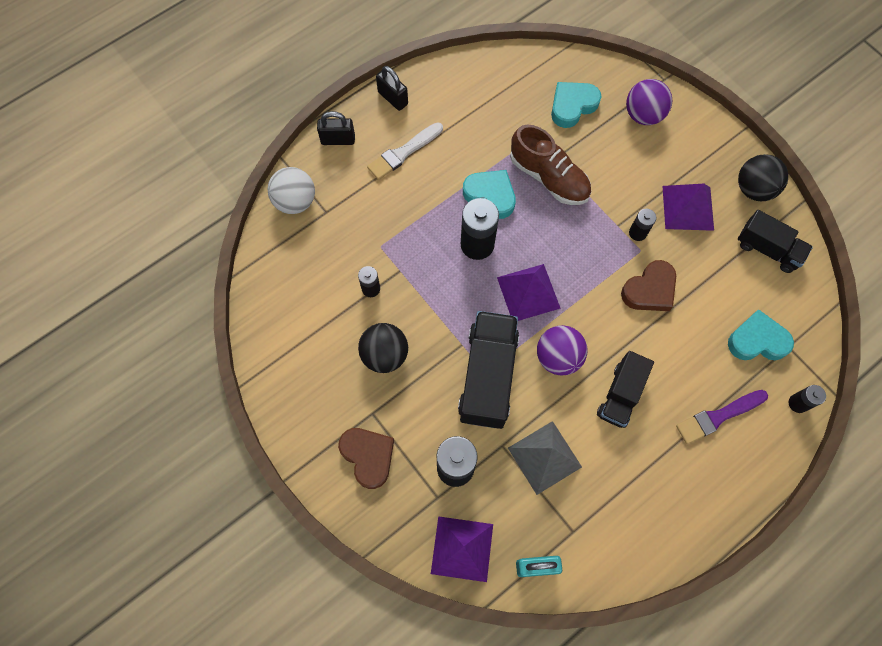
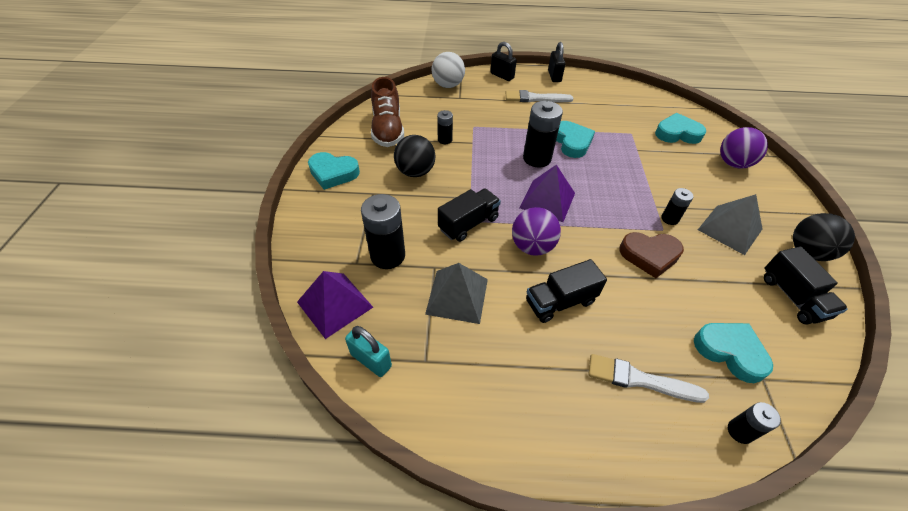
camera: 40 degrees right, 20 degrees down
(310, 422) = (333, 173): none -> turquoise heart
(368, 456) = (343, 211): brown heart -> none
(488, 376) = (468, 224): black truck -> black truck, size x0.63
(549, 177) = (624, 155): brown shoe -> brown shoe (387, 129)
(688, 207) = (730, 229): purple pyramid -> grey pyramid
(718, 417) = (639, 380): purple brush -> white brush

